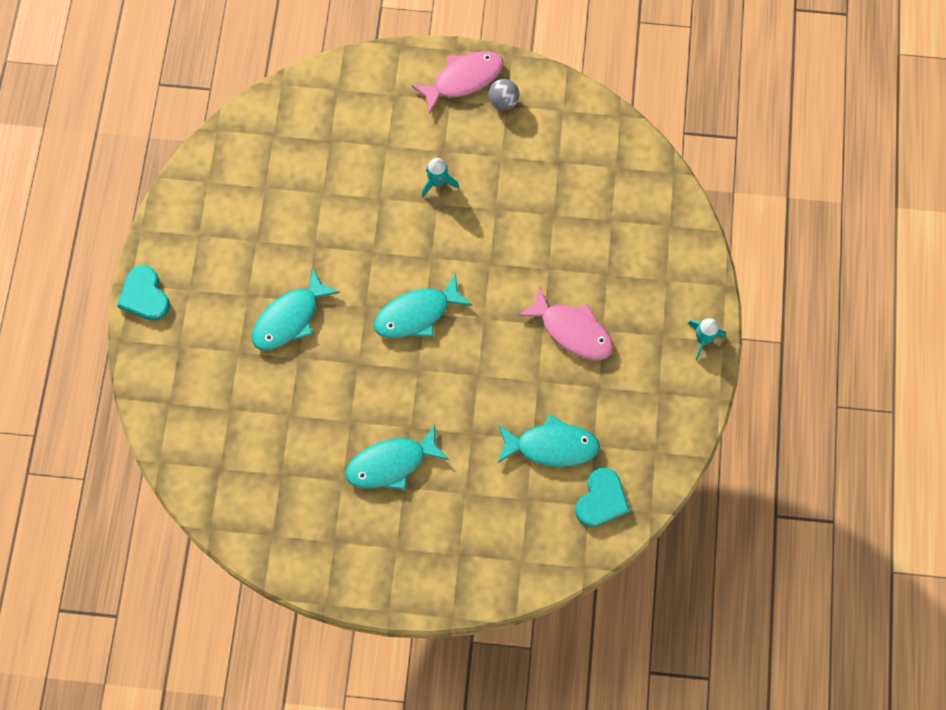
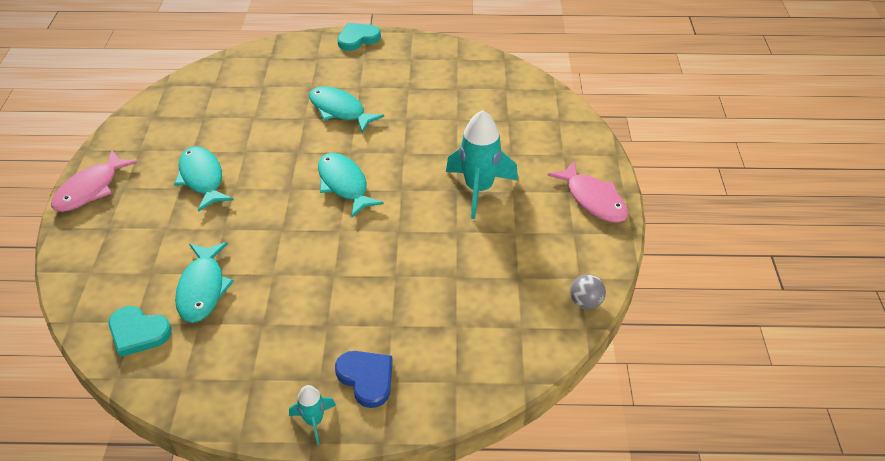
camera: 85 degrees right, 25 degrees down
(437, 182) = (479, 189): turquoise rocket -> turquoise rocket, size x1.98
(503, 102) = (576, 230): grey ball -> grey ball (585, 302)
(572, 331) = (326, 299): pink fish -> pink fish (90, 189)
(663, 297) = (366, 378): none -> blue heart

